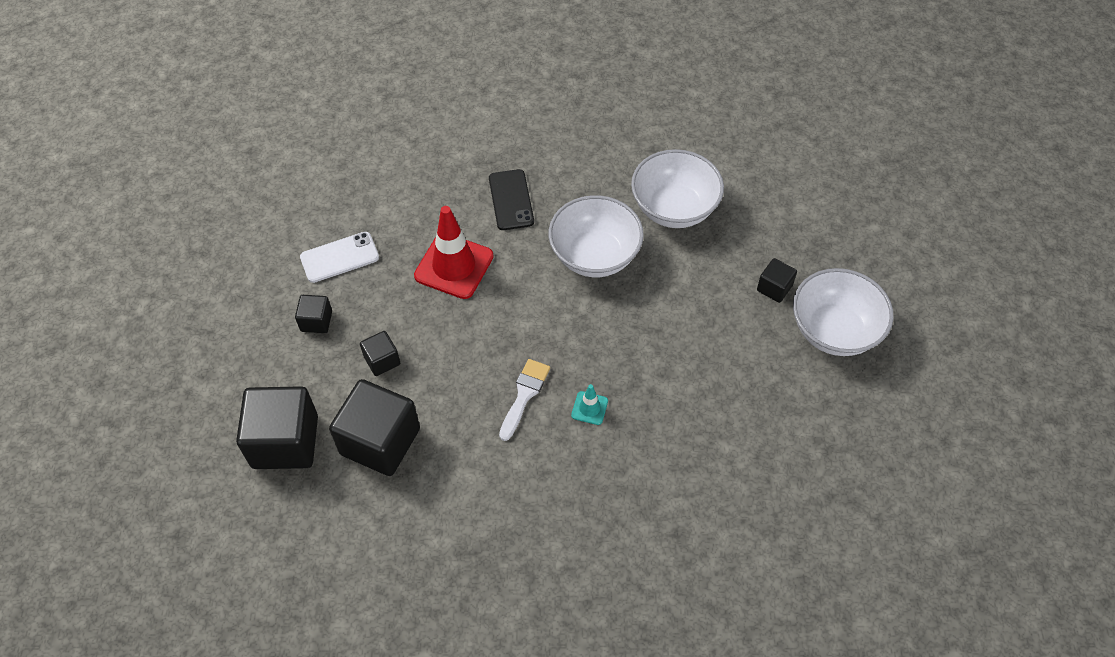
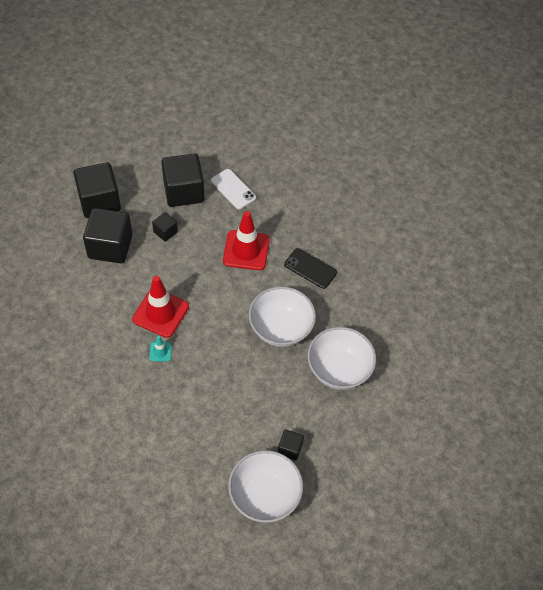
camera: 70 degrees right, 0 degrees up
(316, 321) = (183, 191): black cube -> black cube, size x2.07
(511, 200) = (310, 268): black phone -> black phone turned 60 degrees clockwise
(524, 395) = (160, 313): white brush -> red traffic cone

